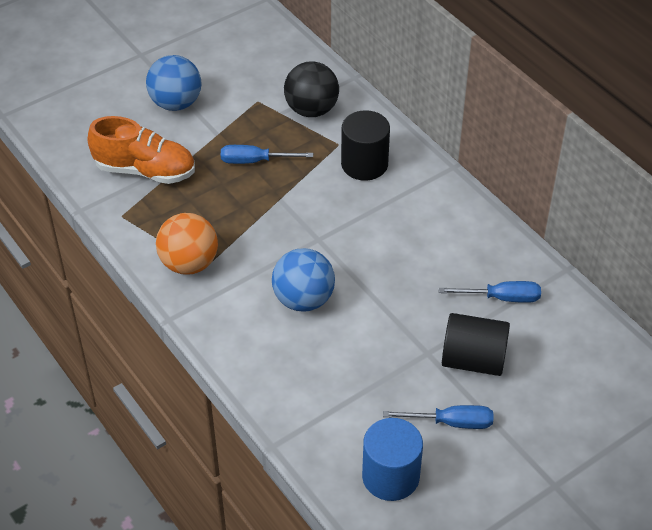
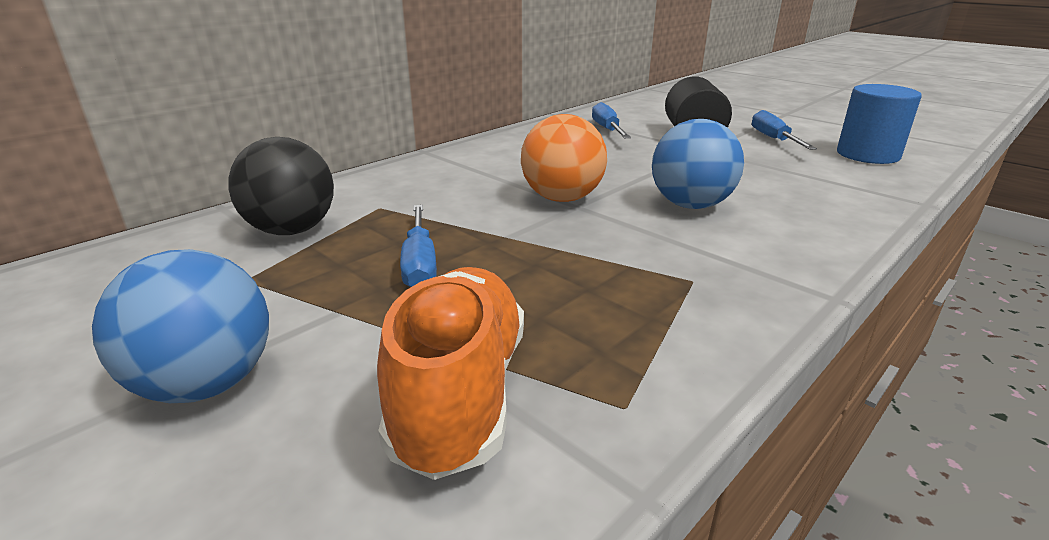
camera: 100 degrees left, 20 degrees down
(189, 263) = (698, 295): orange ball -> orange ball (562, 198)
(364, 164) = (423, 190): black cylinder -> none

